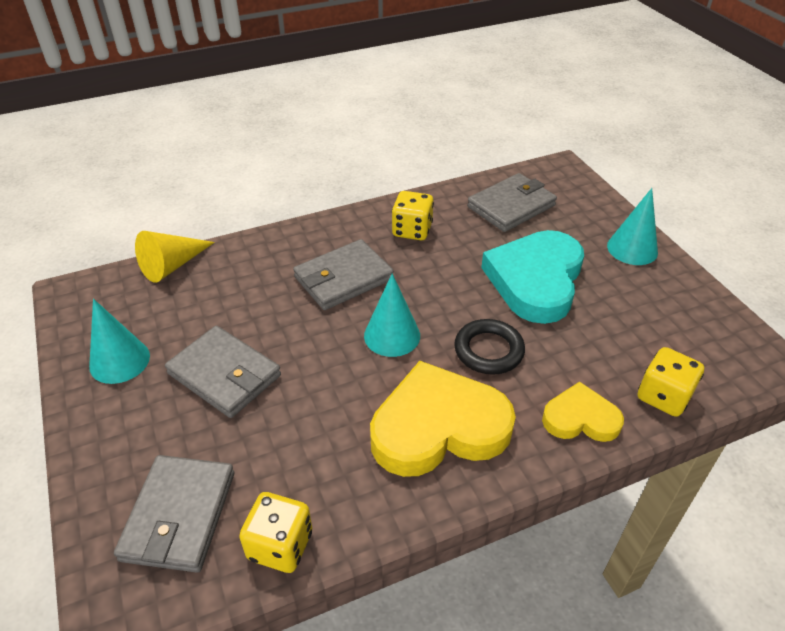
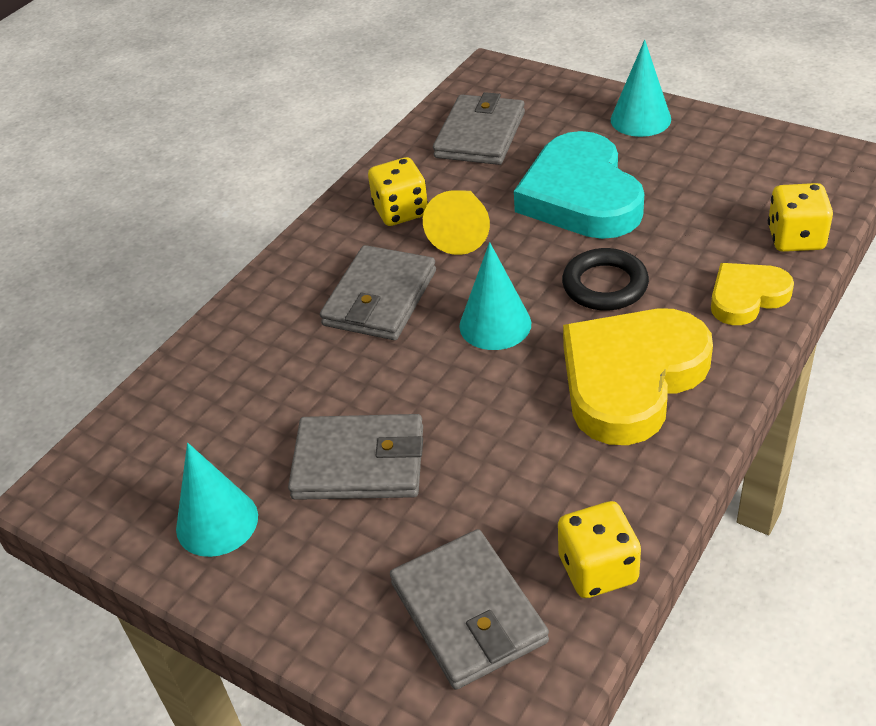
camera: 30 degrees left, 0 degrees up
(172, 265) = (156, 393): yellow cone -> yellow cone (461, 231)

